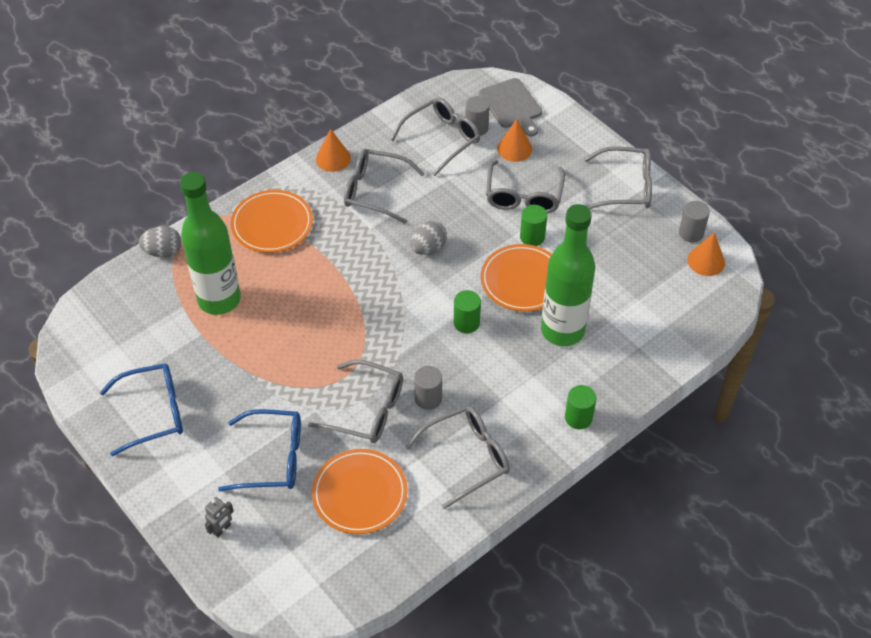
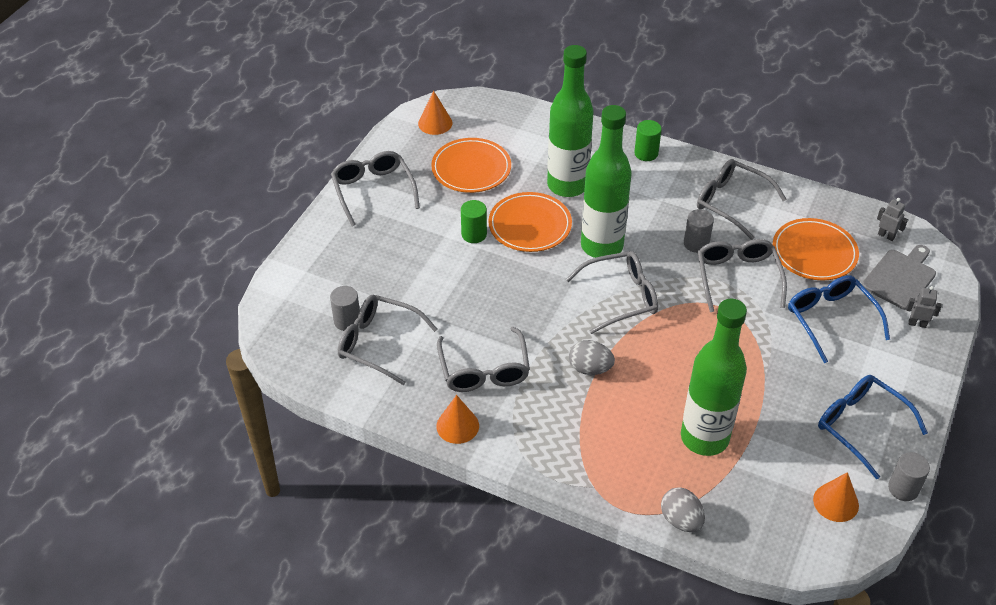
camera: 115 degrees left, 5 degrees down
(272, 224) = (581, 438): orange plate -> orange plate (471, 168)
(343, 576) = (886, 236): none -> grey robot
(428, 248) = (533, 301): grey egg -> grey egg (590, 368)
(466, 323) = (601, 246): green cylinder -> green bottle
(512, 106) = (298, 304): grey cutting board -> grey cutting board (900, 277)
(514, 148) = (362, 282): orange cone -> orange cone (836, 502)
(523, 196) = (425, 255): grey glasses -> grey glasses (620, 297)
(691, 233) = (407, 138): grey cylinder -> grey cylinder (903, 488)

